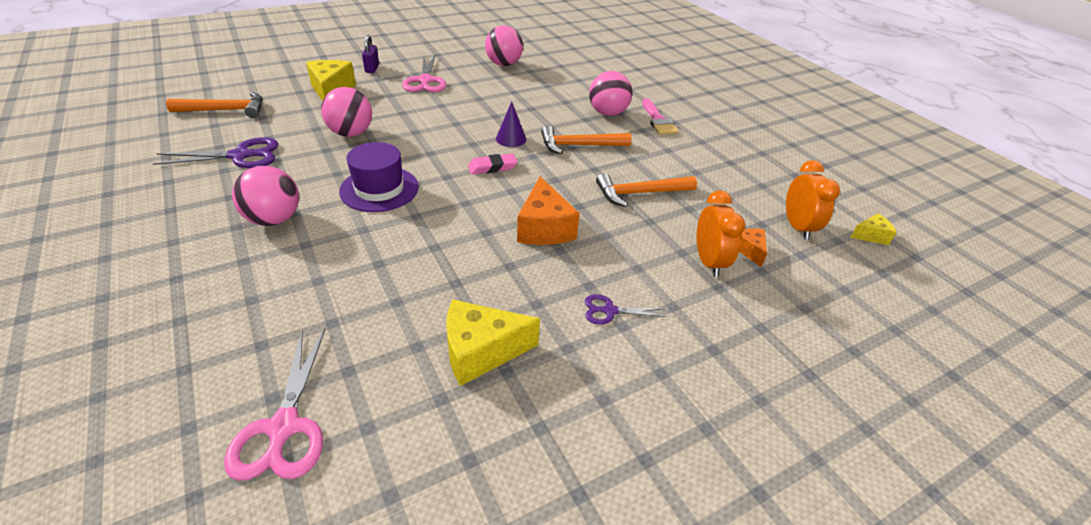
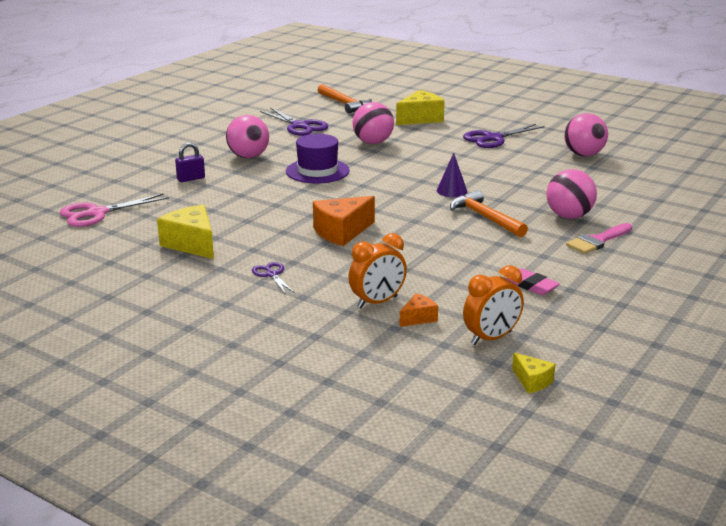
camera: 65 degrees right, 15 degrees down
(372, 68) = (479, 118): purple padlock -> purple padlock (191, 179)
(425, 81) = (493, 138): pink scissors -> purple scissors
(492, 167) = (398, 195): pink eraser -> pink eraser (531, 285)
(640, 193) = (443, 257): orange hammer -> none

